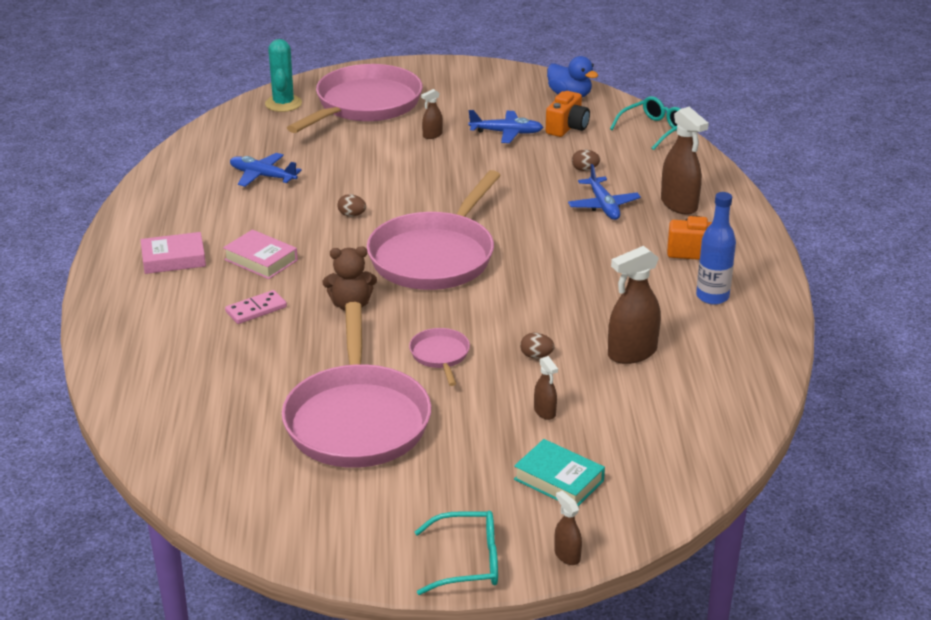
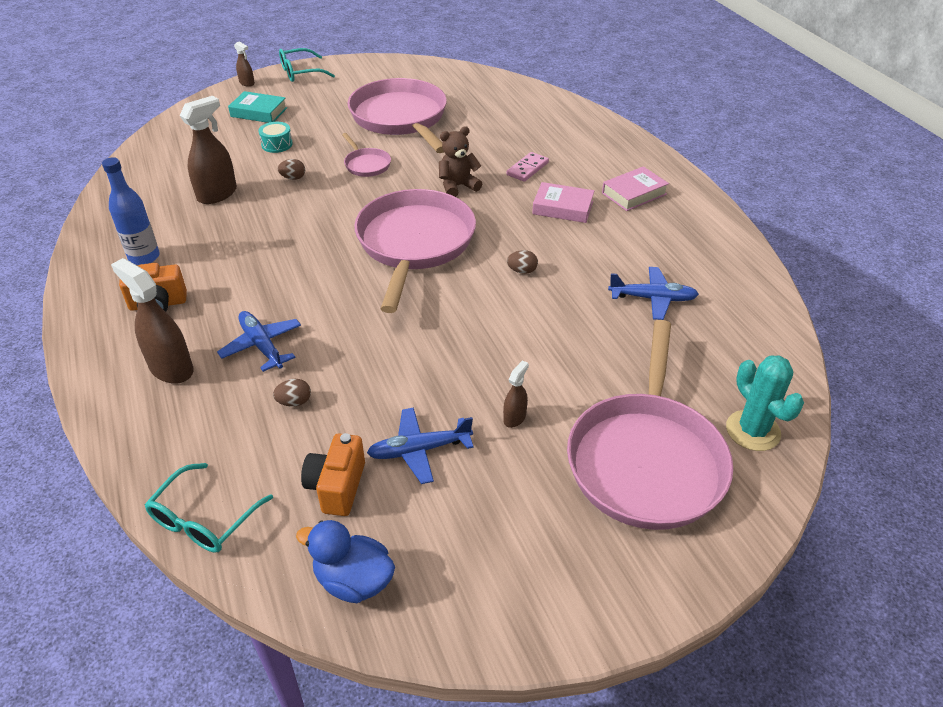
camera: 160 degrees right, 10 degrees up
(545, 412) = (277, 144): brown spray bottle -> turquoise drum

